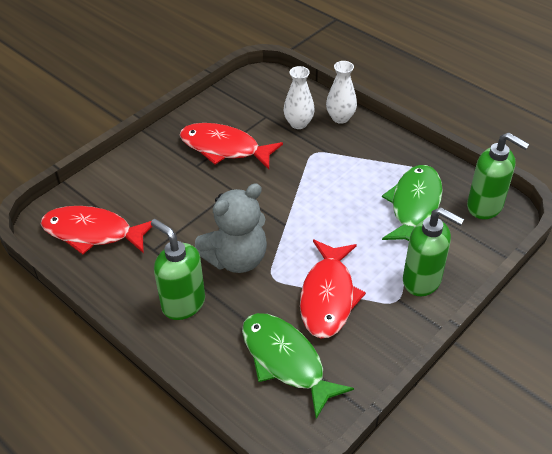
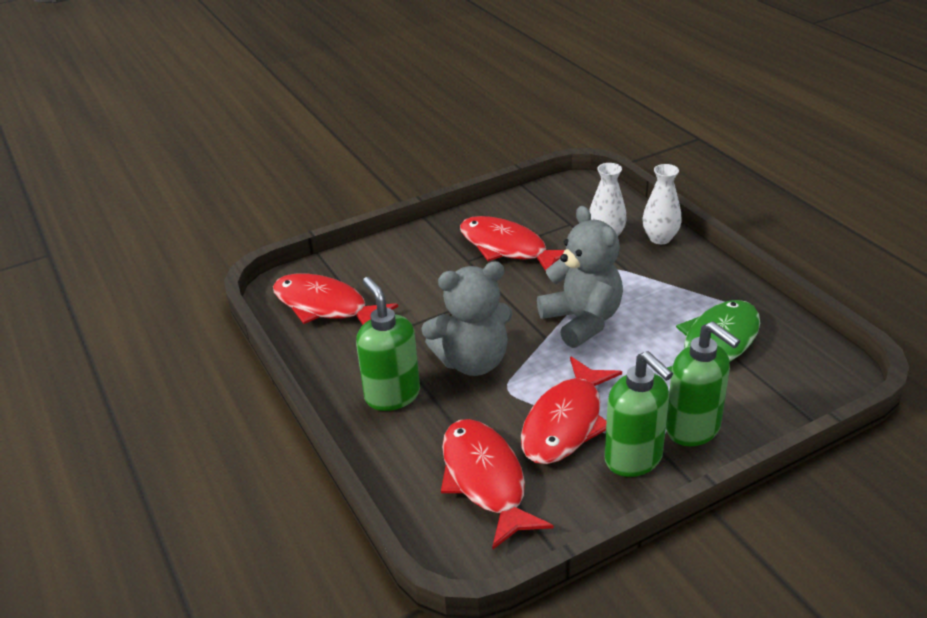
camera: 20 degrees right, 10 degrees down
(286, 361) = (485, 480): green fish -> red fish
(308, 204) = (582, 321): none -> grey teddy bear
(485, 206) = (812, 363): green soap dispenser -> green soap dispenser (634, 459)

